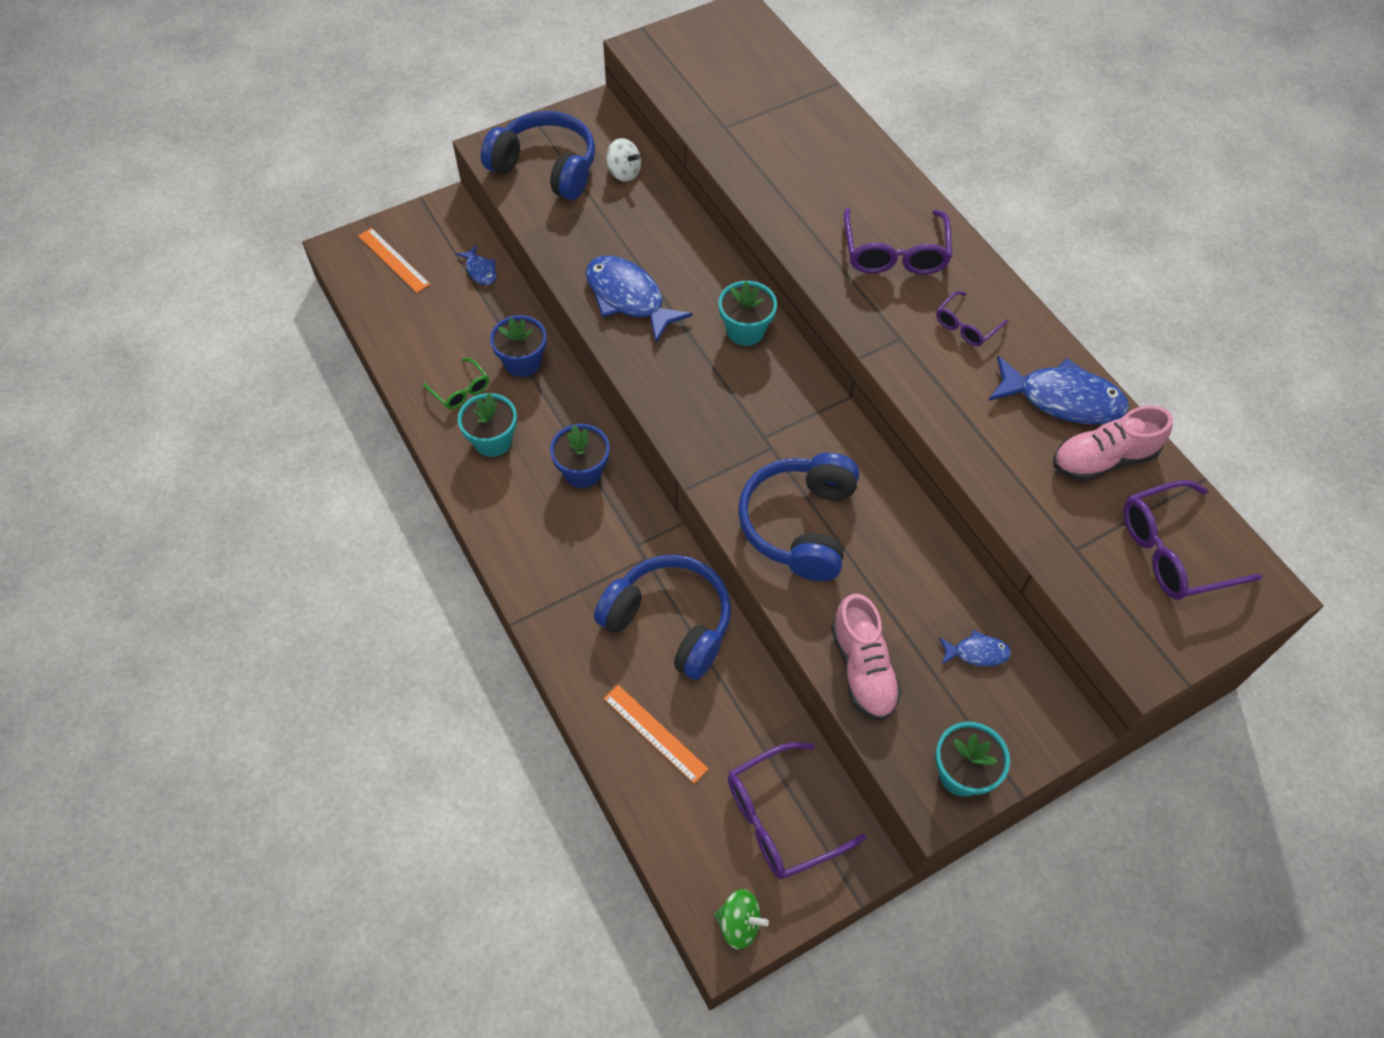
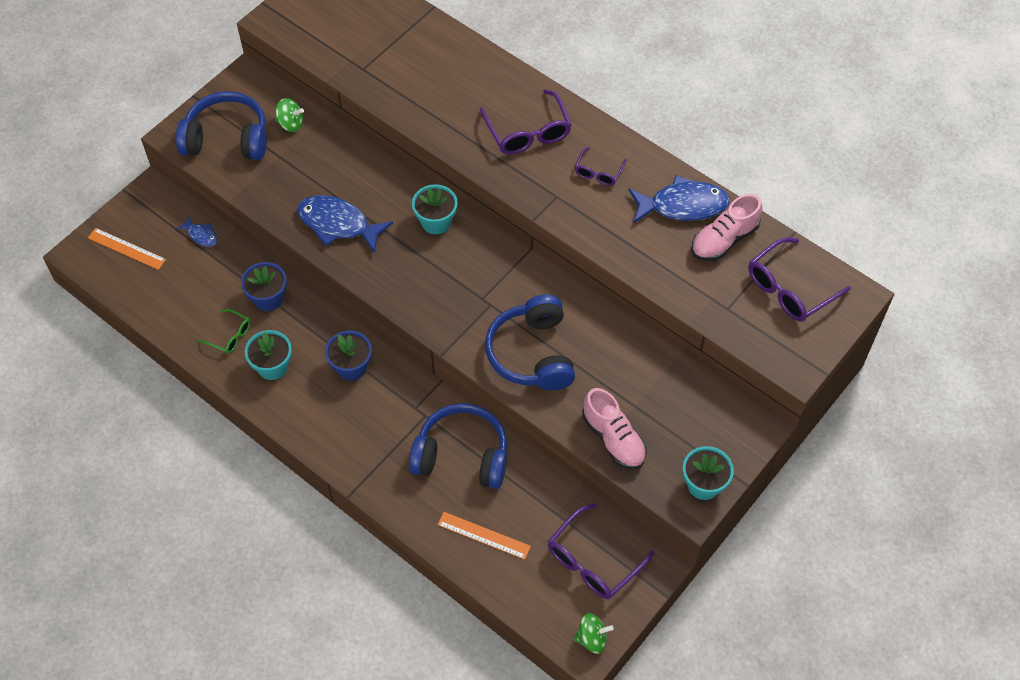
camera: 20 degrees left, 0 degrees up
(624, 173) = (290, 124): white spinning top -> green spinning top
(977, 652) = (685, 401): blue fish -> none

